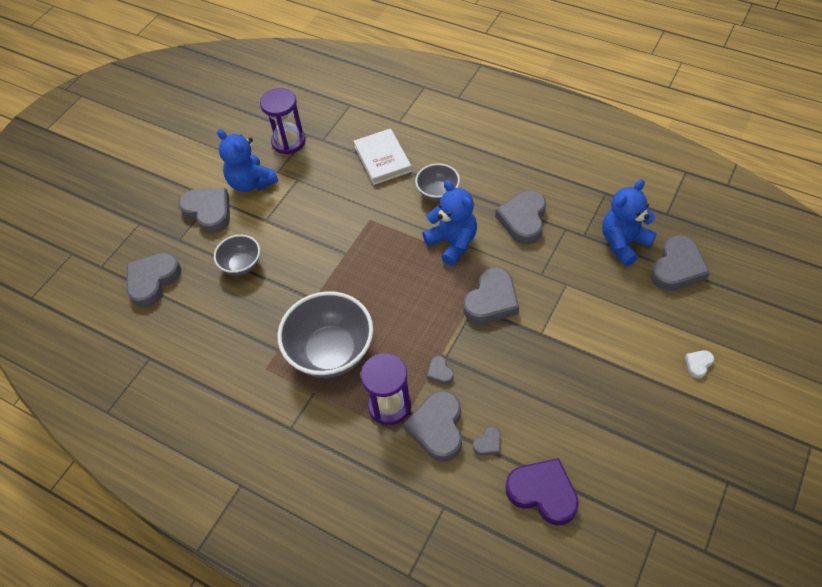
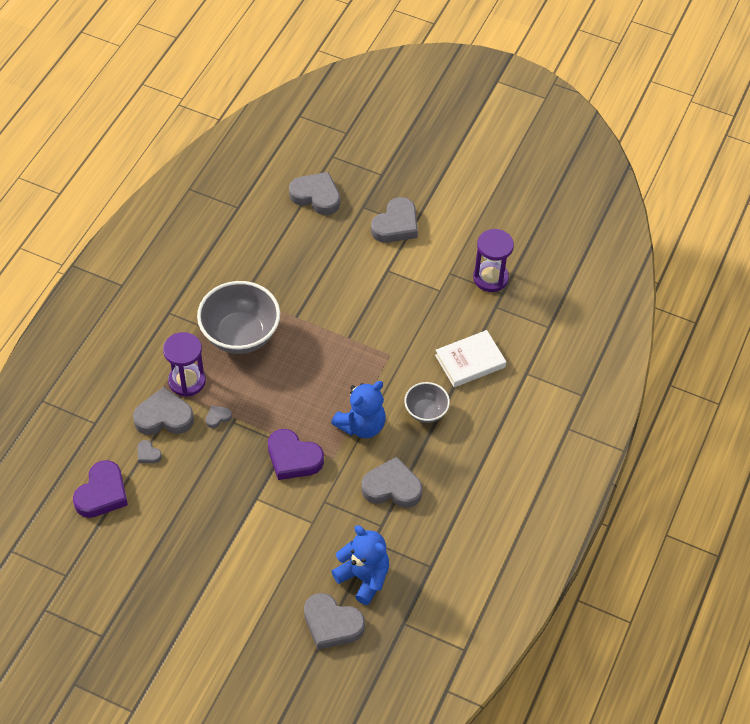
camera: 80 degrees right, 0 degrees up
(241, 265) = (334, 258): grey bowl -> none
(251, 183) = (434, 253): blue teddy bear -> none
(491, 301) = (293, 458): grey heart -> purple heart
(698, 364) = (219, 628): white heart -> none

